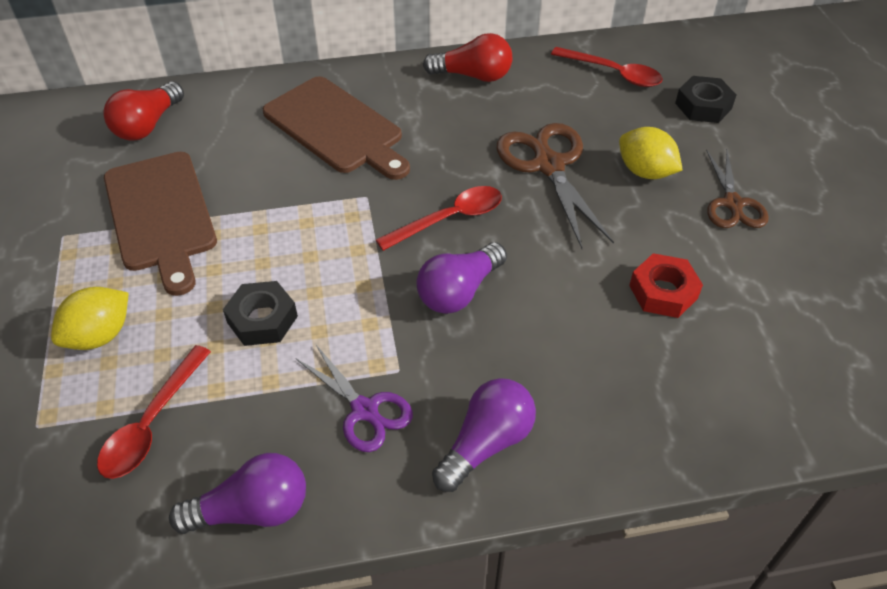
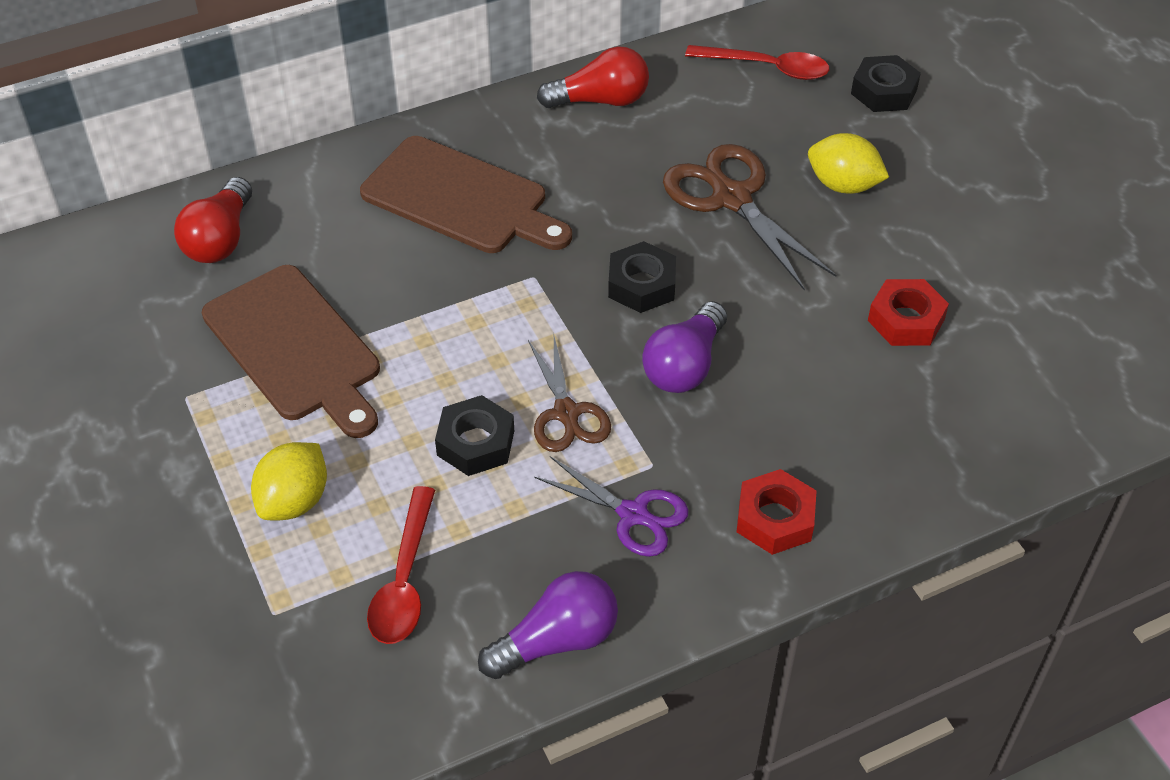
camera: 15 degrees left, 0 degrees up
(449, 219) = (641, 285): red spoon -> black nut
(486, 443) = (775, 519): purple light bulb -> red nut
(732, 203) = (950, 204): brown scissors -> brown scissors (566, 413)

